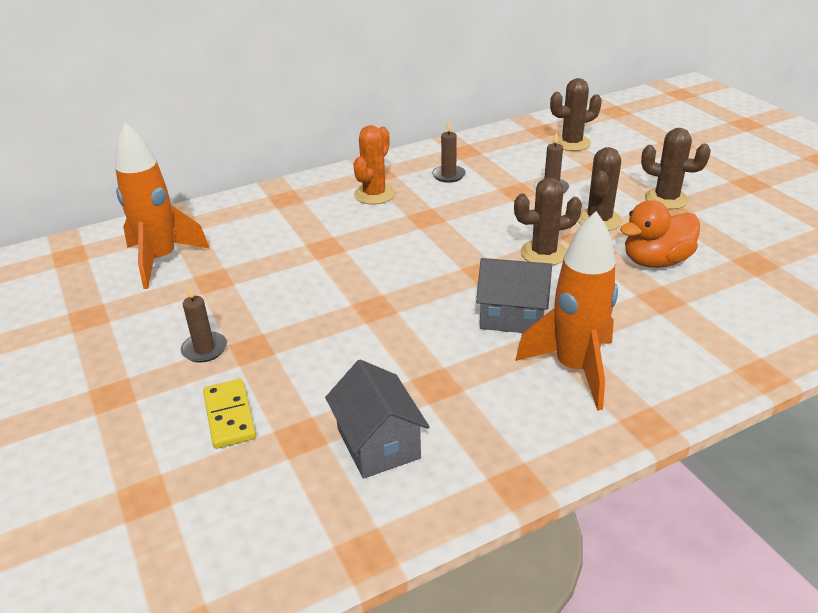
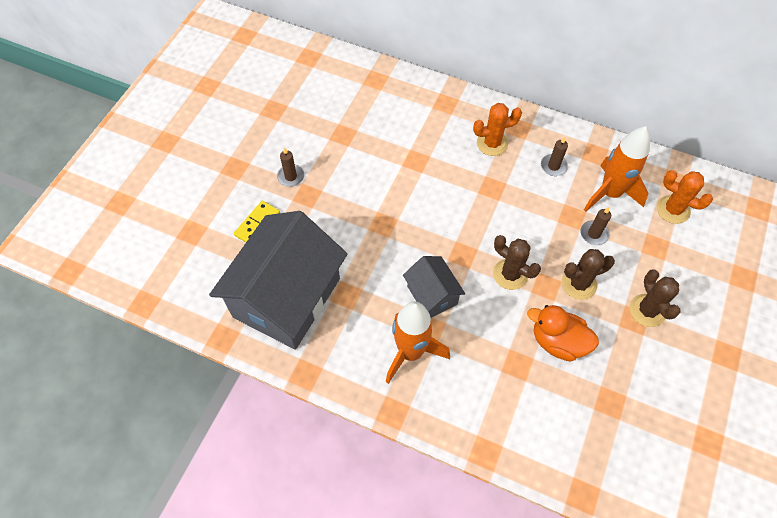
camera: 50 degrees right, 25 degrees up
(161, 260) = (339, 98): orange rocket -> orange rocket (610, 193)
(378, 443) = (287, 298): grey house -> grey house, size x2.09
(571, 143) = (673, 209): brown cactus -> orange cactus

